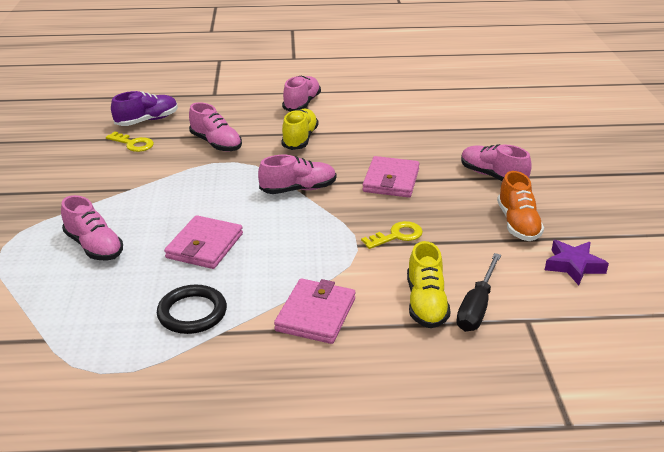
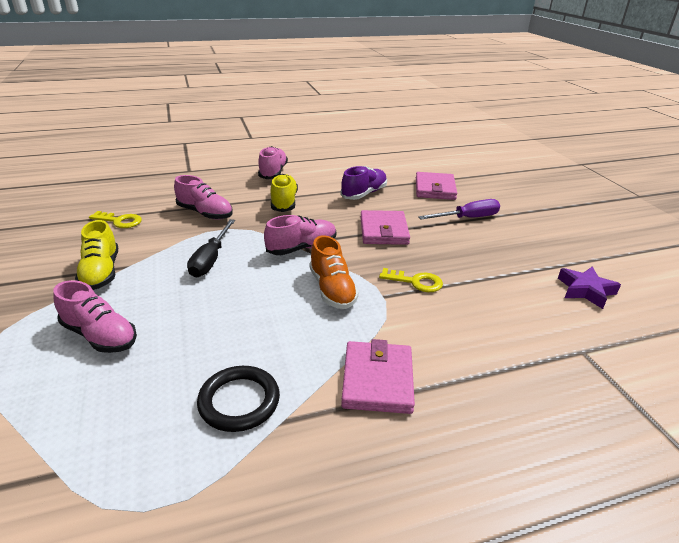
camera: 15 degrees left, 0 degrees up
(147, 120) = (129, 198): purple shoe -> purple shoe (364, 194)
(204, 246) = (227, 318): pink wallet -> pink wallet (435, 189)
(397, 235) = (416, 282): yellow key -> yellow key turned 60 degrees clockwise
(426, 303) = (480, 349): yellow shoe -> yellow shoe (101, 272)
(476, 307) = (529, 345): black screwdriver -> black screwdriver (211, 259)
(492, 176) = (468, 218): pink shoe -> purple screwdriver
(518, 224) = (514, 258): orange shoe -> orange shoe (332, 289)

